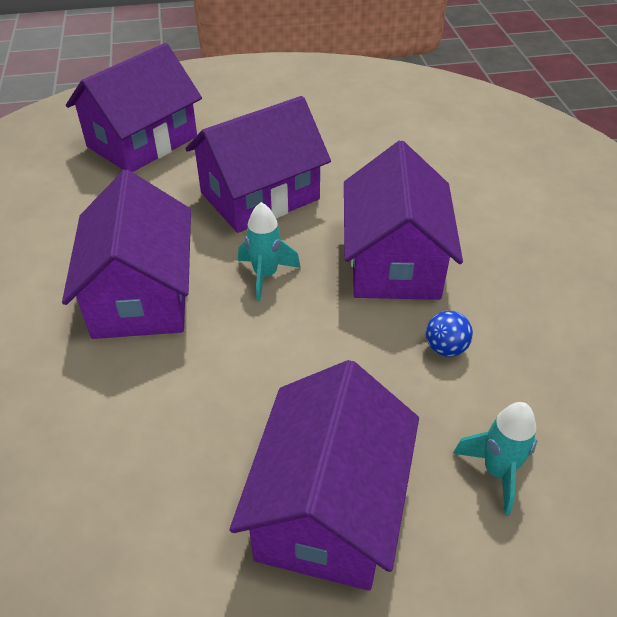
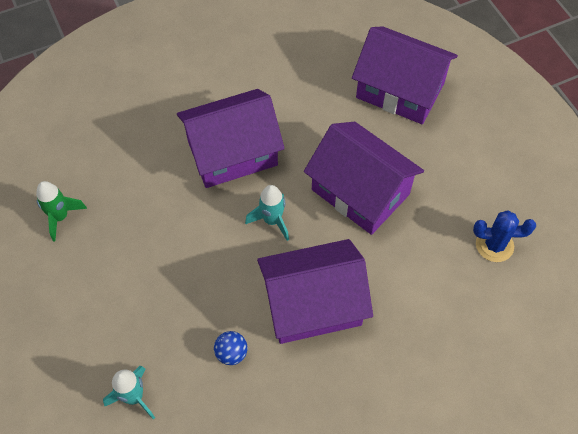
camera: 75 degrees right, 15 degrees up
(140, 539) = (60, 217): none -> green rocket
(328, 508) = (93, 304): purple house -> none
(362, 125) = (494, 245): none -> blue cactus

